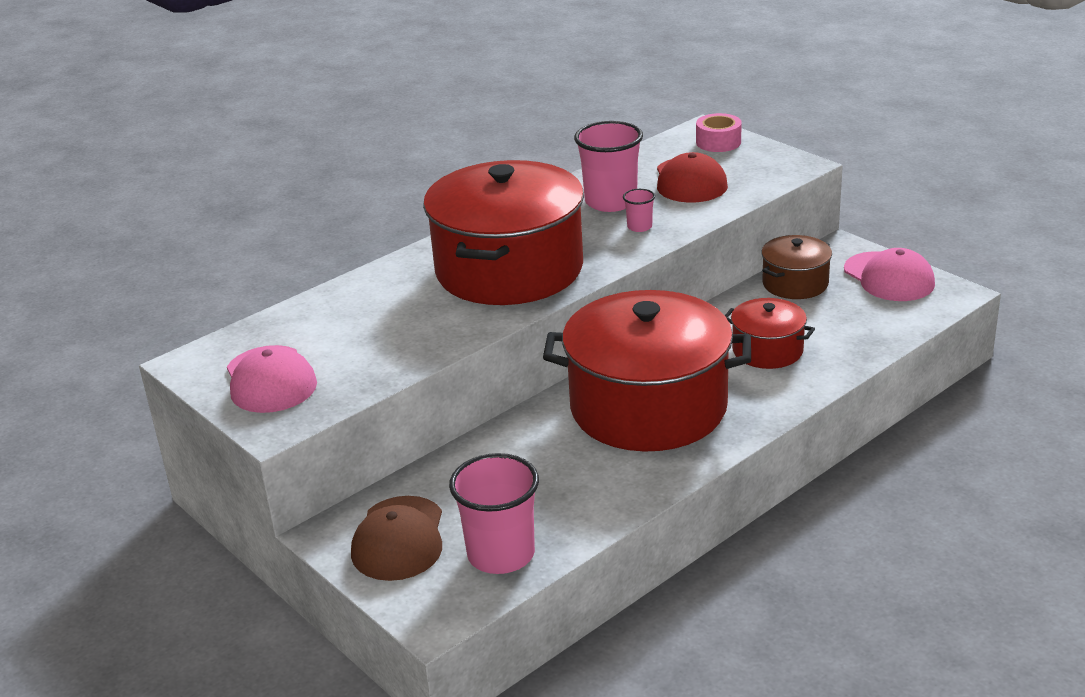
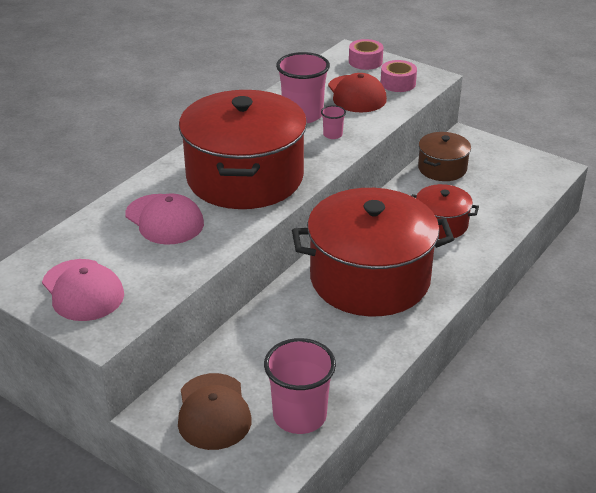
camera: 15 degrees left, 5 degrees up
(750, 170) = (398, 83): none -> pink tape
(889, 277) = (507, 159): pink cap -> pink cap (164, 219)

